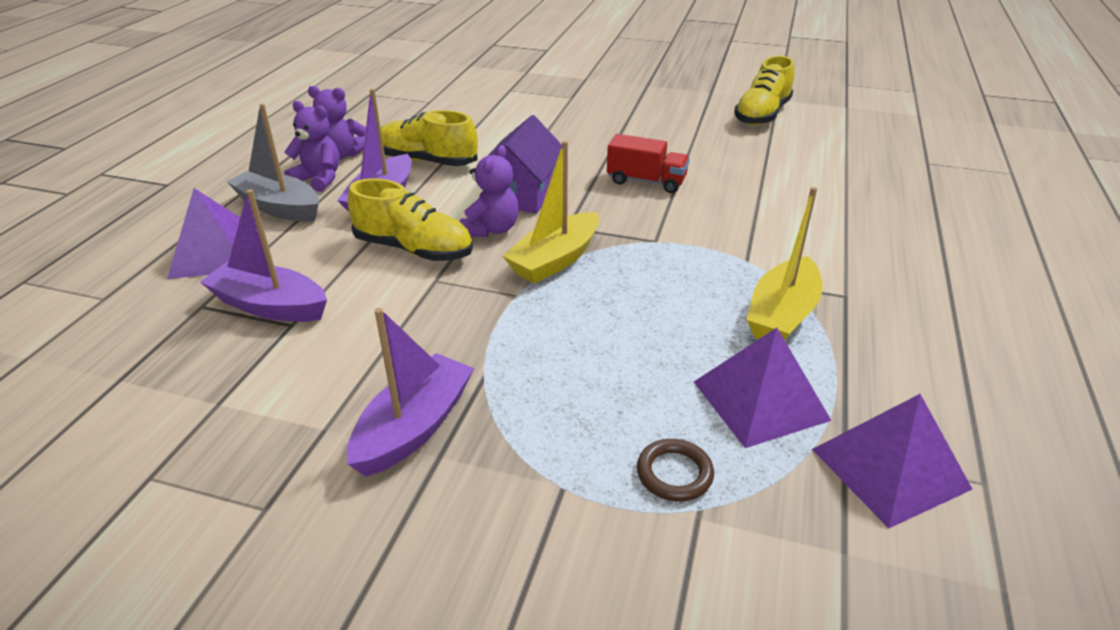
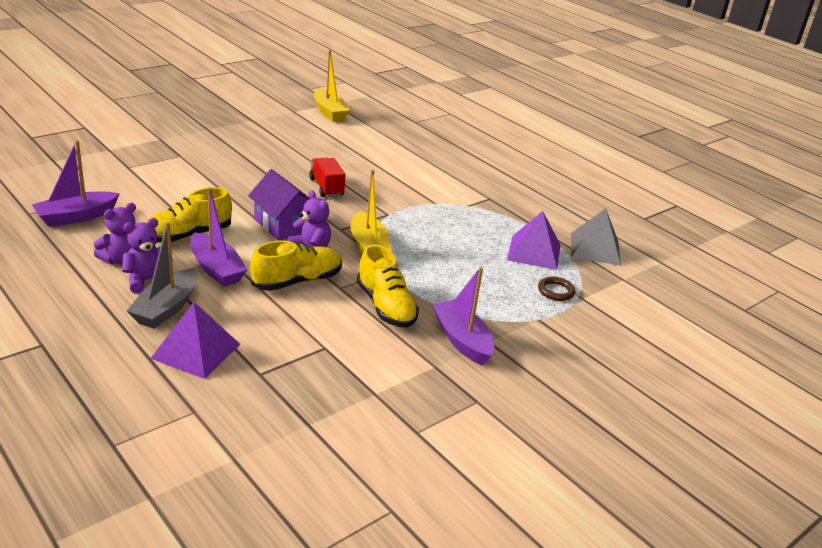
camera: 60 degrees left, 5 degrees down
(270, 306) = (295, 348): purple boat -> purple boat (76, 217)
(279, 207) = (166, 308): grey boat -> grey boat turned 45 degrees counterclockwise
(646, 181) = (326, 187): red truck -> red truck turned 75 degrees counterclockwise
(762, 115) = (305, 124): yellow shoe -> yellow shoe (386, 306)
(782, 315) = (486, 218): yellow boat -> yellow boat (329, 112)
(890, 469) = (595, 249): purple pyramid -> grey pyramid

